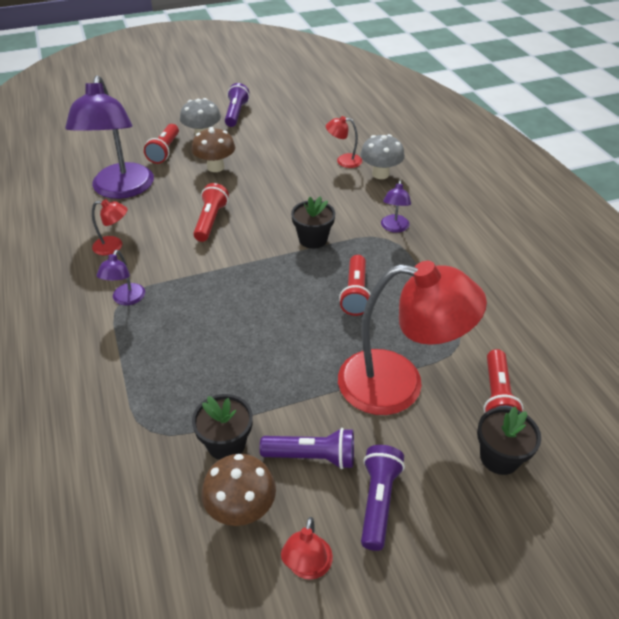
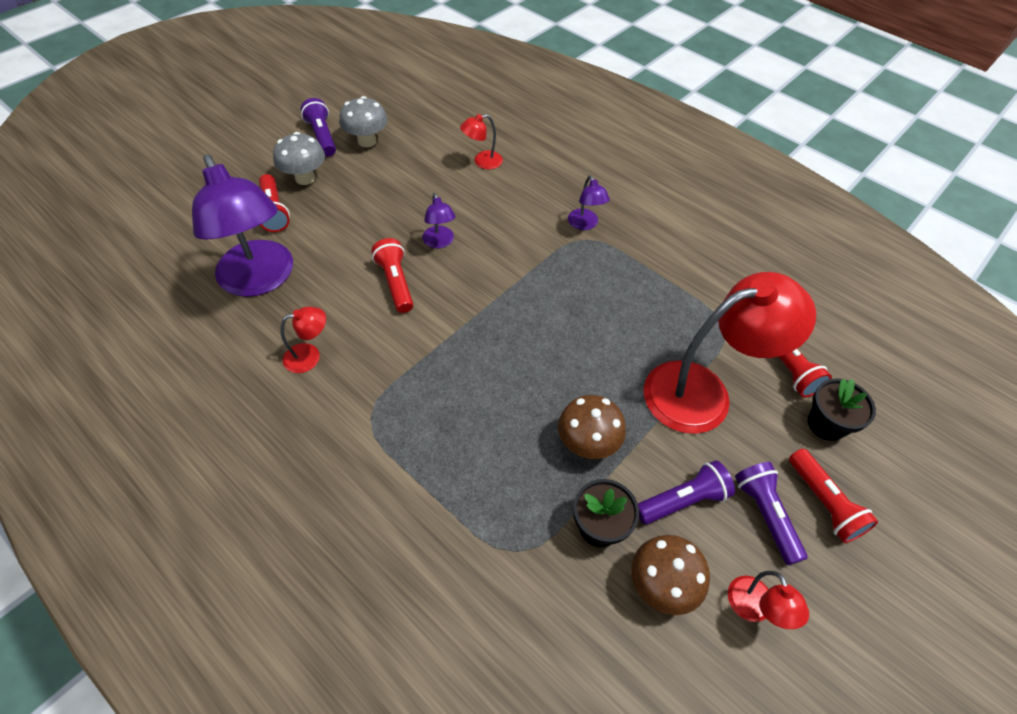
camera: 30 degrees left, 10 degrees up
(126, 299) = (375, 415): purple lamp -> purple lamp (439, 242)
(215, 167) = (350, 214): brown mushroom -> brown mushroom (587, 444)
(313, 239) = (517, 266): black flower pot -> none
(355, 293) = (601, 312): red flashlight -> red flashlight (824, 503)
(380, 174) = (529, 166): grey mushroom -> grey mushroom (367, 141)

